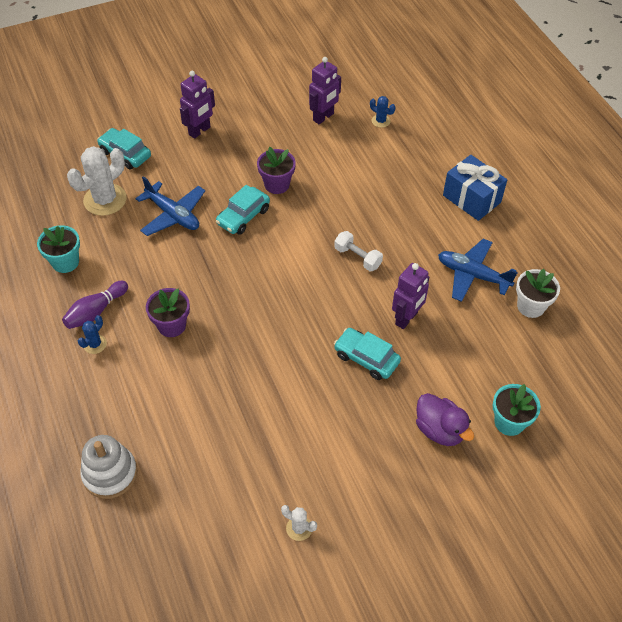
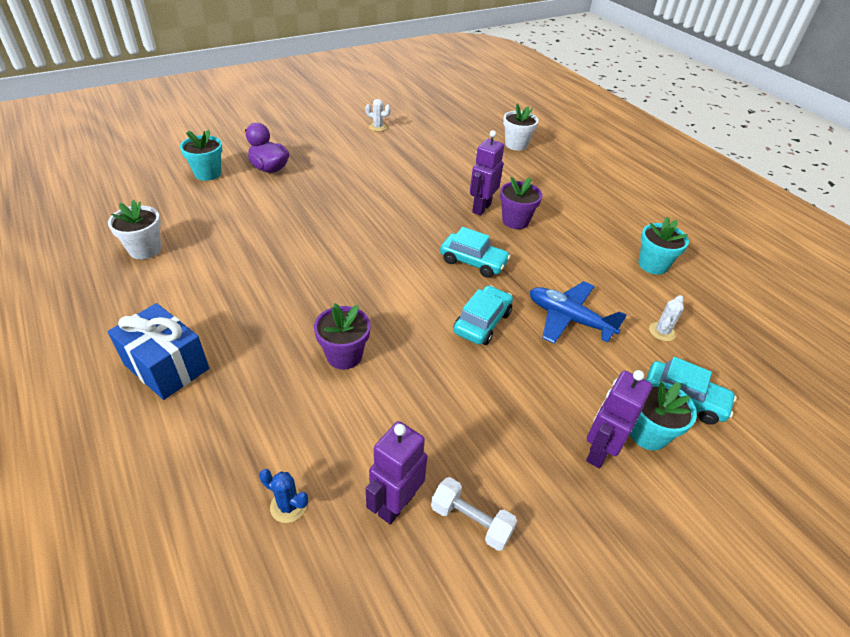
camera: 170 degrees right, 10 degrees down
(95, 344) = (575, 206): blue cactus -> none
(96, 311) = (591, 228): purple bowling pin -> none
(105, 200) = (662, 331): white cactus -> white cactus, size x0.48
(110, 473) = (516, 145): white stacking toy -> white flower pot
(163, 137) = (648, 433): none -> turquoise flower pot
(277, 184) = (450, 368): purple flower pot -> purple flower pot (344, 356)
(357, 257) = (335, 285): white dumbbell -> white dumbbell (471, 521)
(366, 358) = (328, 206): turquoise car -> turquoise car (473, 262)
(406, 318) = (285, 234): purple robot -> purple robot (481, 208)
(472, 275) = (200, 275): blue plane -> none

